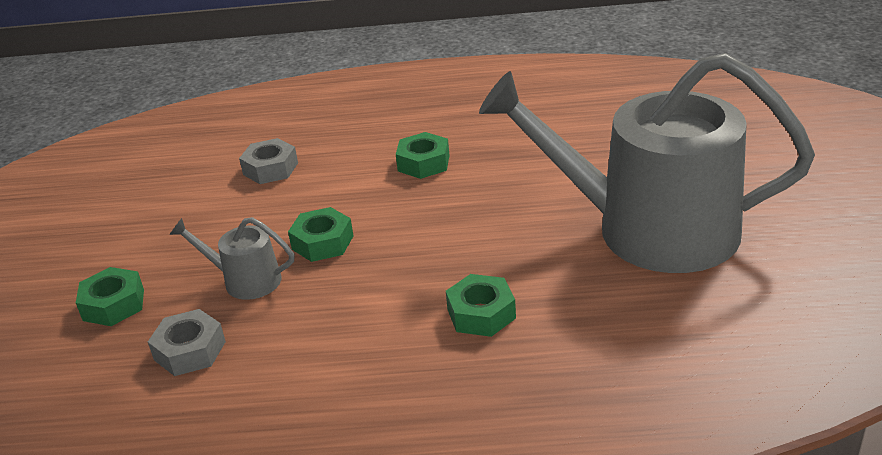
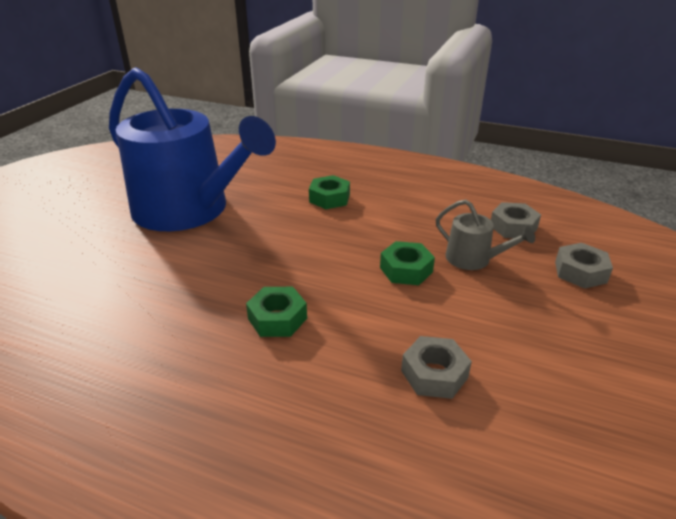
camera: 160 degrees left, 0 degrees up
(113, 304) = (580, 272): green nut -> grey nut
(649, 229) = (189, 210): grey watering can -> blue watering can

